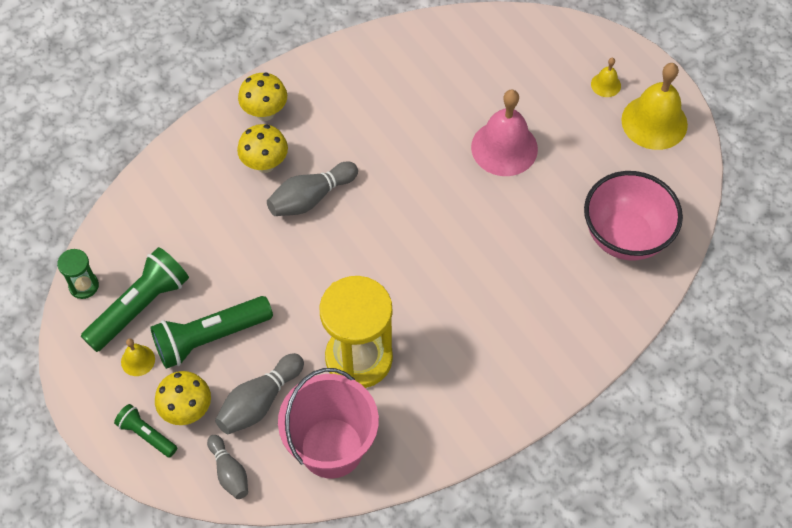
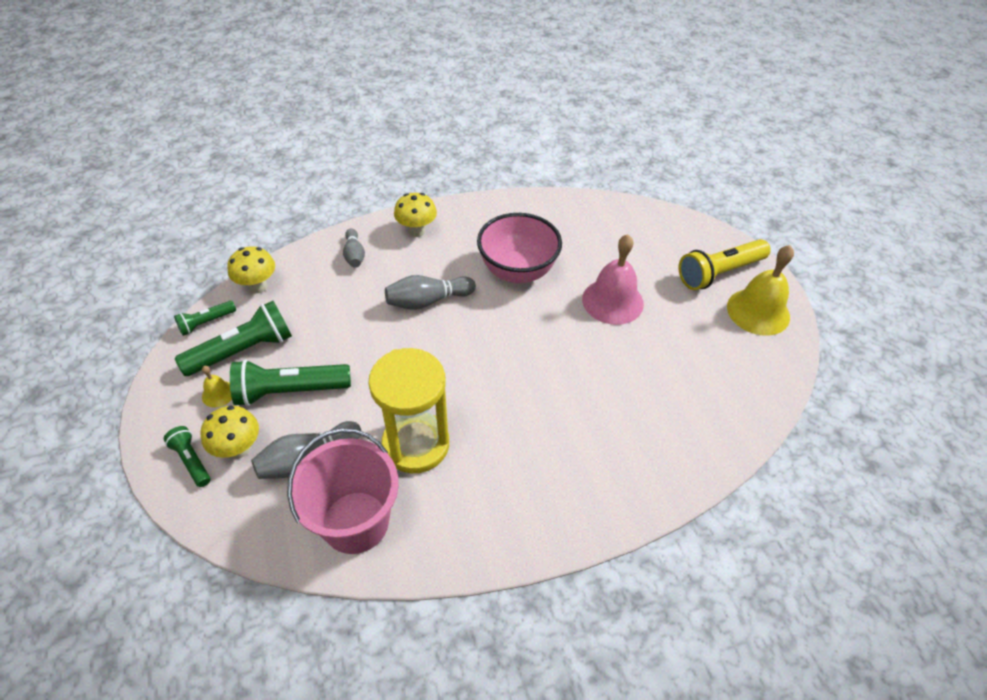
camera: 15 degrees right, 10 degrees down
(84, 286) = (206, 323): green hourglass -> green flashlight
(229, 472) = (248, 517): grey bowling pin -> grey bowling pin (354, 255)
(265, 164) = (400, 267): yellow mushroom -> yellow mushroom (258, 286)
(606, 85) = (719, 273): yellow bell -> yellow flashlight
(625, 236) = (708, 400): pink bowl -> pink bowl (517, 271)

